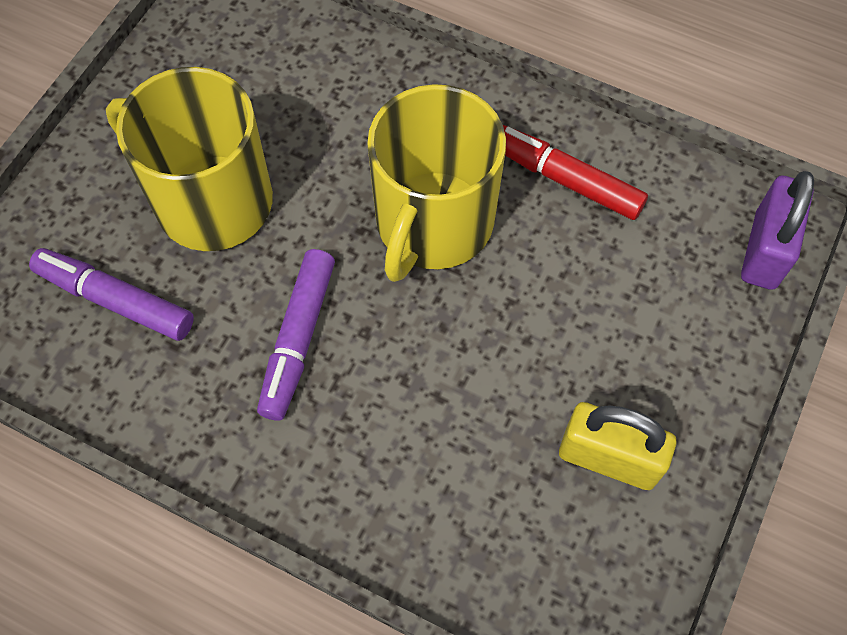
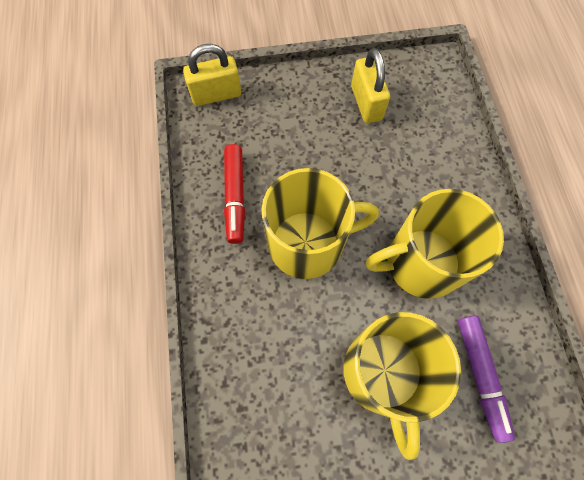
camera: 125 degrees left, 5 degrees up
(298, 339) = (421, 263): purple marker -> yellow mug
(765, 250) = (216, 94): purple padlock -> yellow padlock

